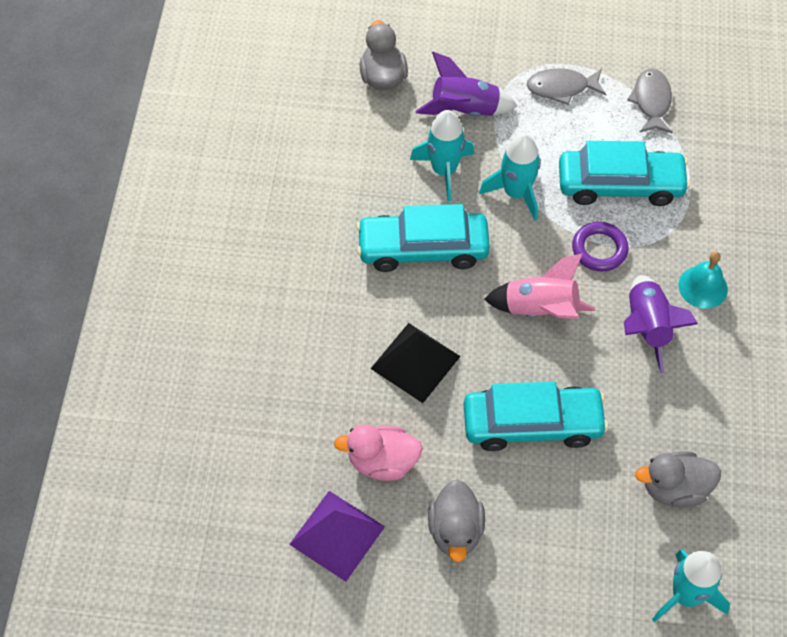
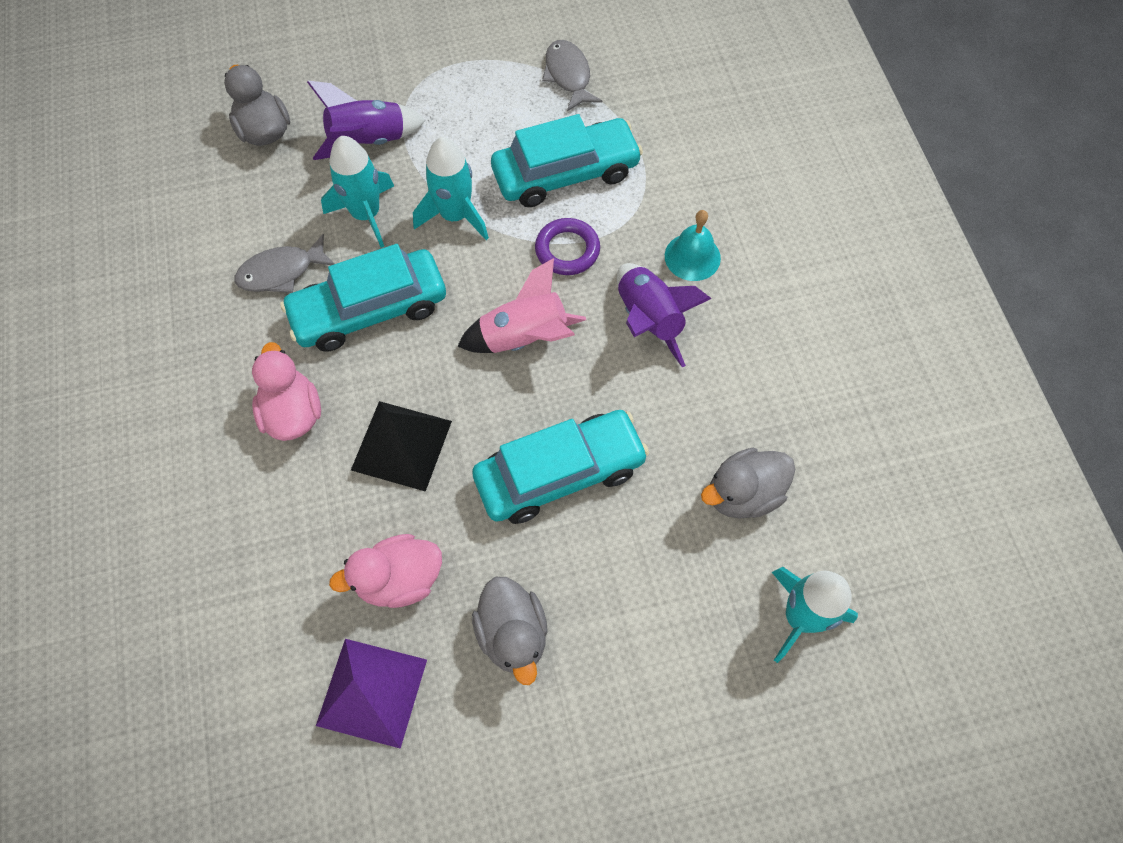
camera: 20 degrees left, 5 degrees up
(339, 311) = (293, 413): none -> pink duck
(561, 88) = (467, 88): grey fish -> grey fish (281, 272)

